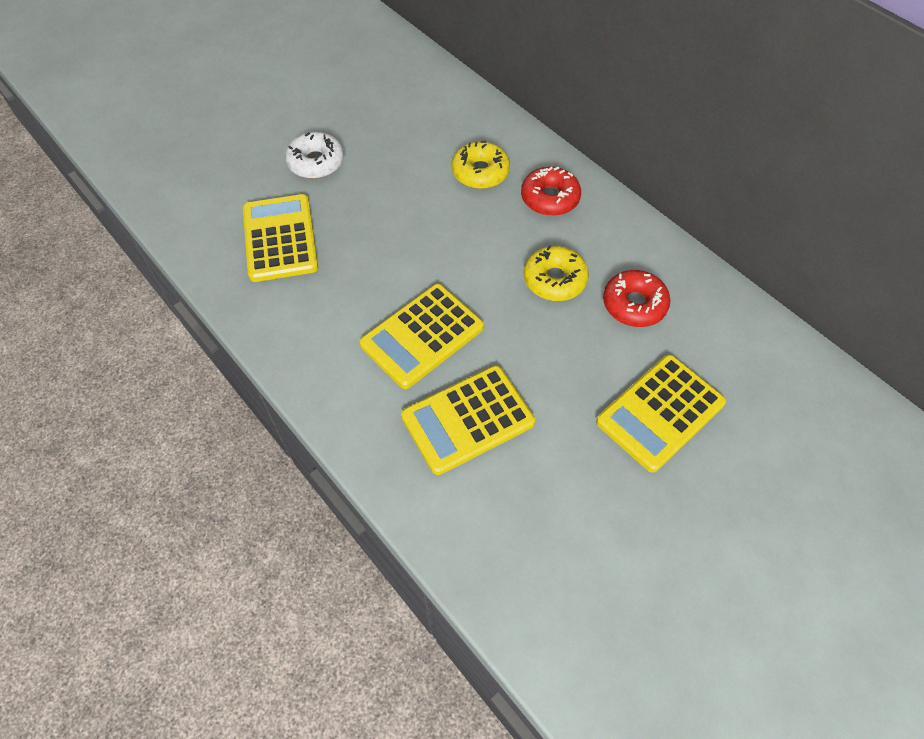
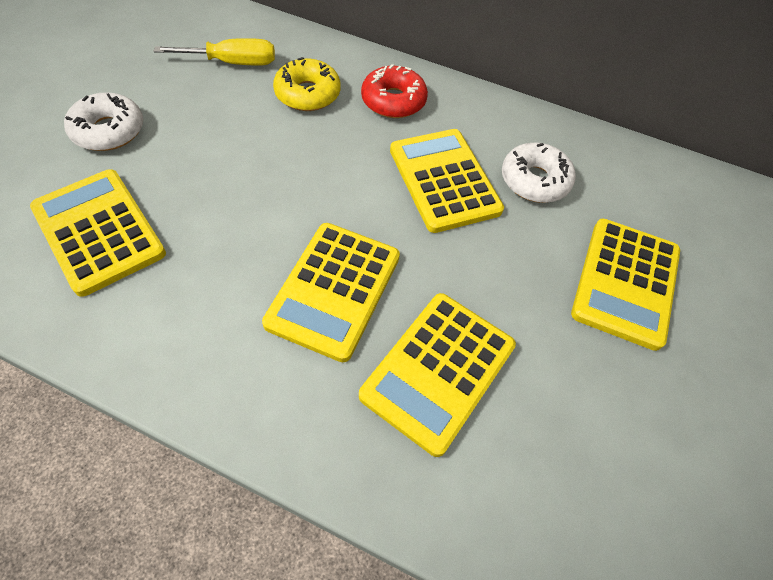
camera: 30 degrees left, 0 degrees up
(432, 128) = (233, 63): none -> yellow screwdriver
(554, 280) = (444, 180): yellow donut -> yellow calculator
(634, 304) = (534, 180): red donut -> white donut

